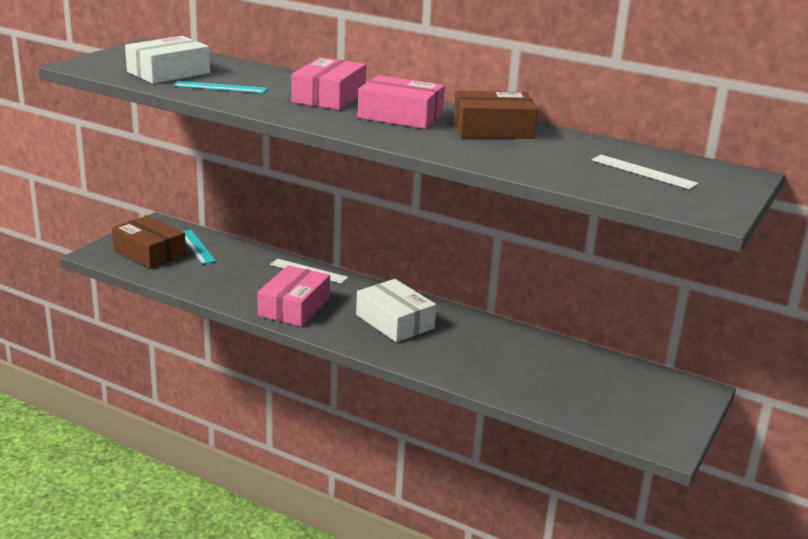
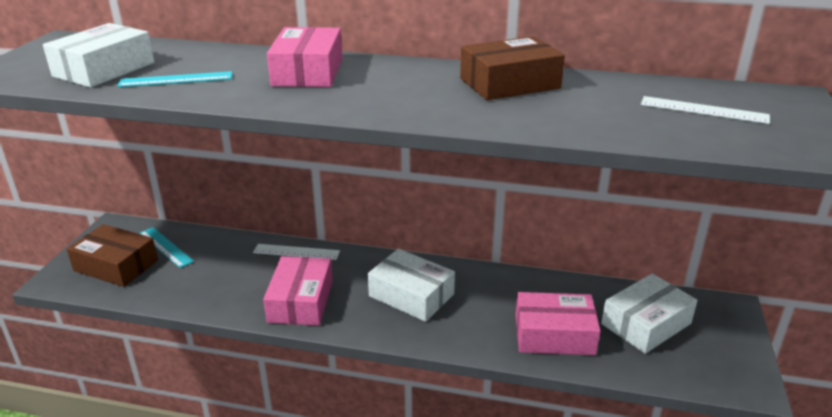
camera: 15 degrees left, 5 degrees up
(400, 116) = (402, 83): pink box -> pink box (554, 335)
(603, 384) = (646, 323): none -> white box

